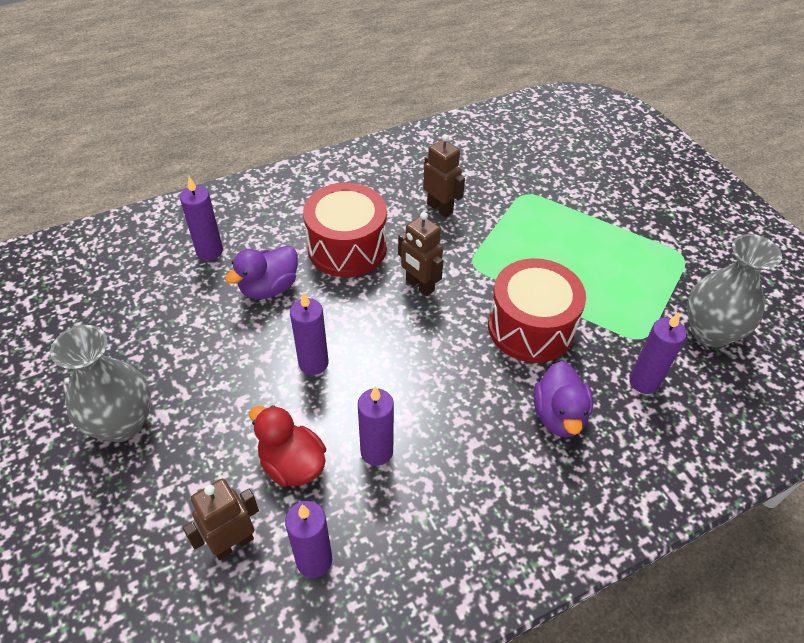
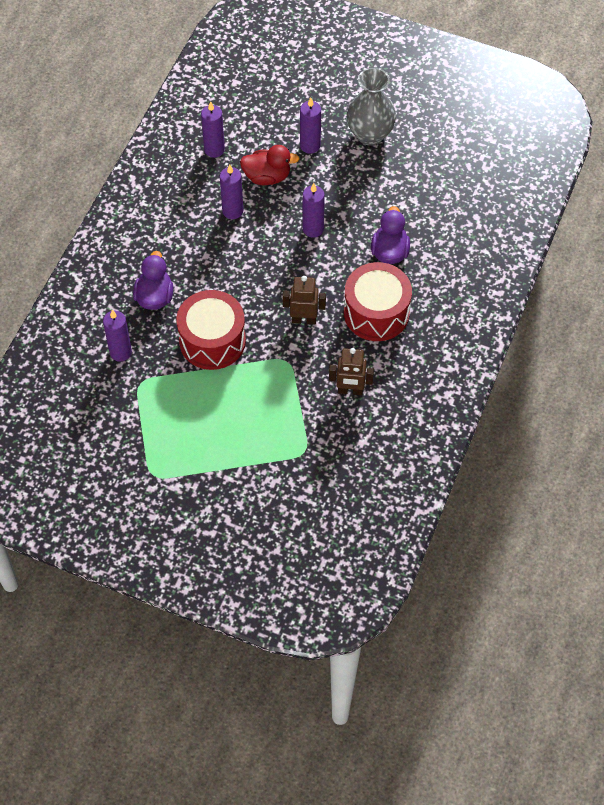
camera: 140 degrees right, 10 degrees up
(209, 251) = (454, 247): purple candle -> purple candle (310, 145)
(233, 543) = (257, 130): brown robot -> none
(559, 415) = (155, 296): purple duck -> purple duck turned 45 degrees clockwise
(710, 332) = (100, 419): grey vase -> none

